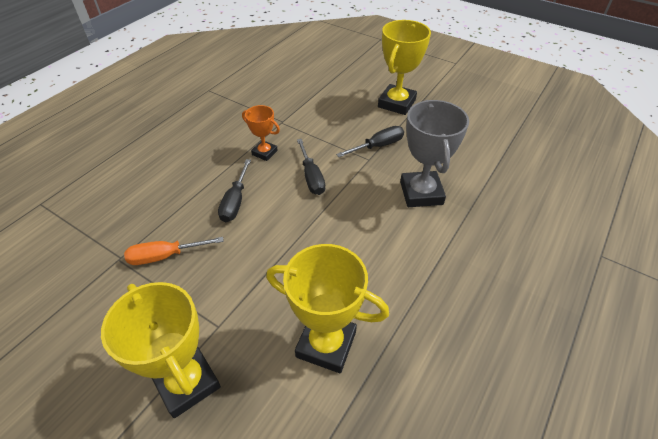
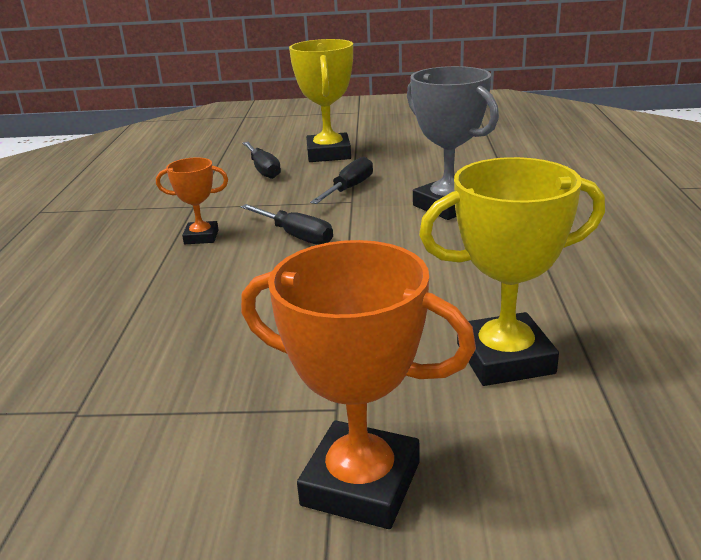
camera: 30 degrees left, 20 degrees down
(164, 256) = (159, 379): orange screwdriver -> none
(187, 382) = (361, 483): yellow trophy -> orange trophy
(235, 202) = (212, 290): black screwdriver -> black screwdriver (263, 170)

